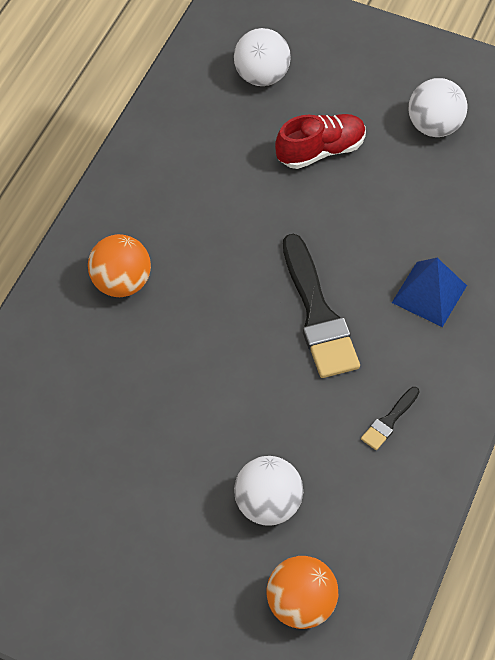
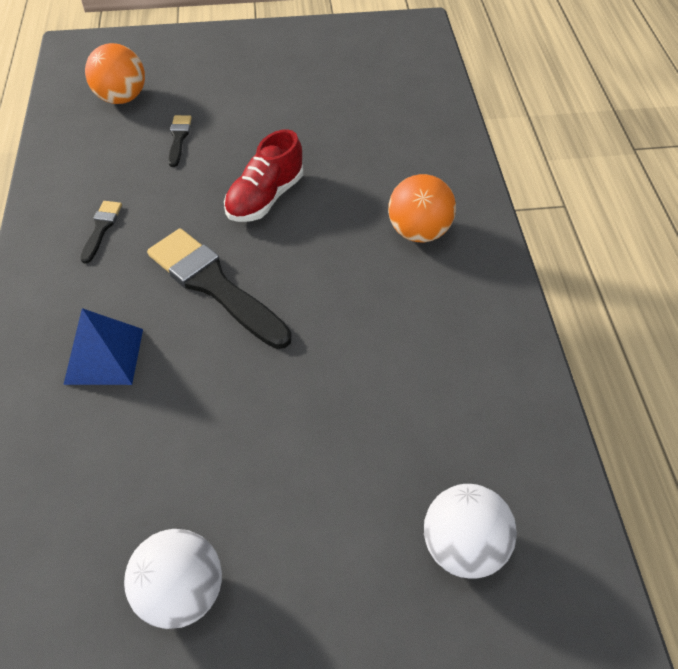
camera: 150 degrees right, 5 degrees down
(268, 504) = (179, 138): white ball -> black brush
(320, 150) = (316, 470): red shoe -> red shoe (265, 198)

